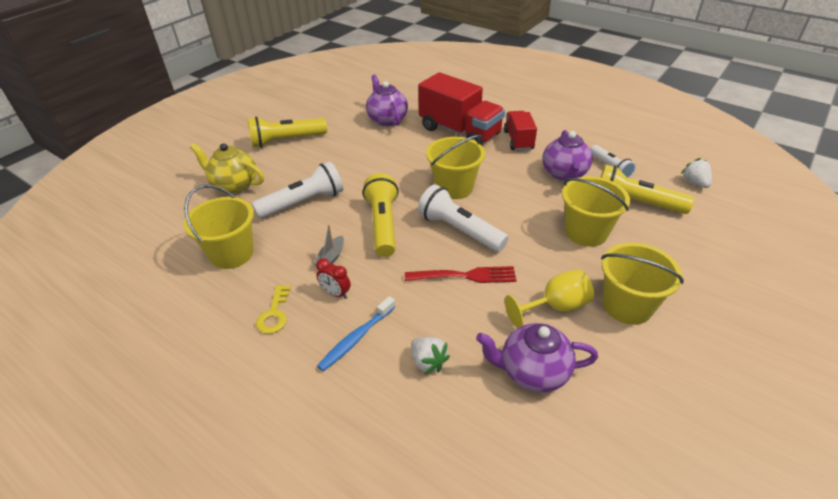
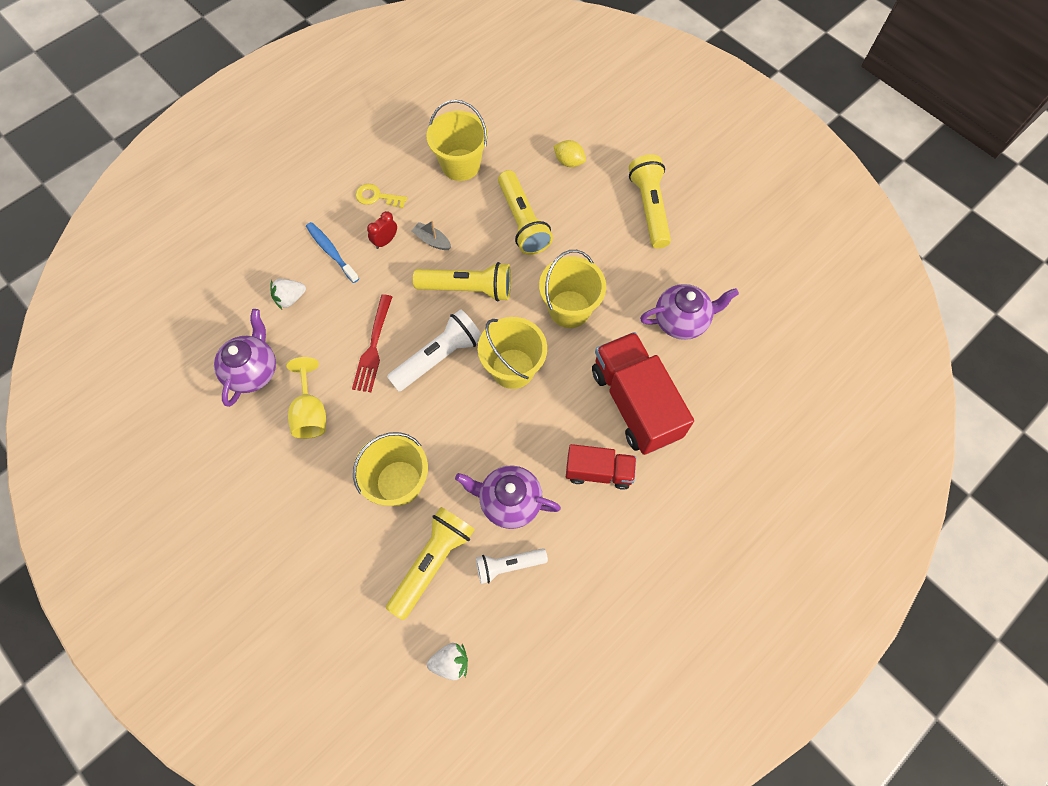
camera: 100 degrees right, 25 degrees up
(234, 185) = (569, 162): yellow teapot -> yellow lemon
(303, 202) = (522, 222): white flashlight -> yellow flashlight
(460, 131) = (635, 403): red truck -> red truck turned 105 degrees clockwise
(627, 306) = (290, 477): yellow bucket -> yellow bucket (569, 309)

